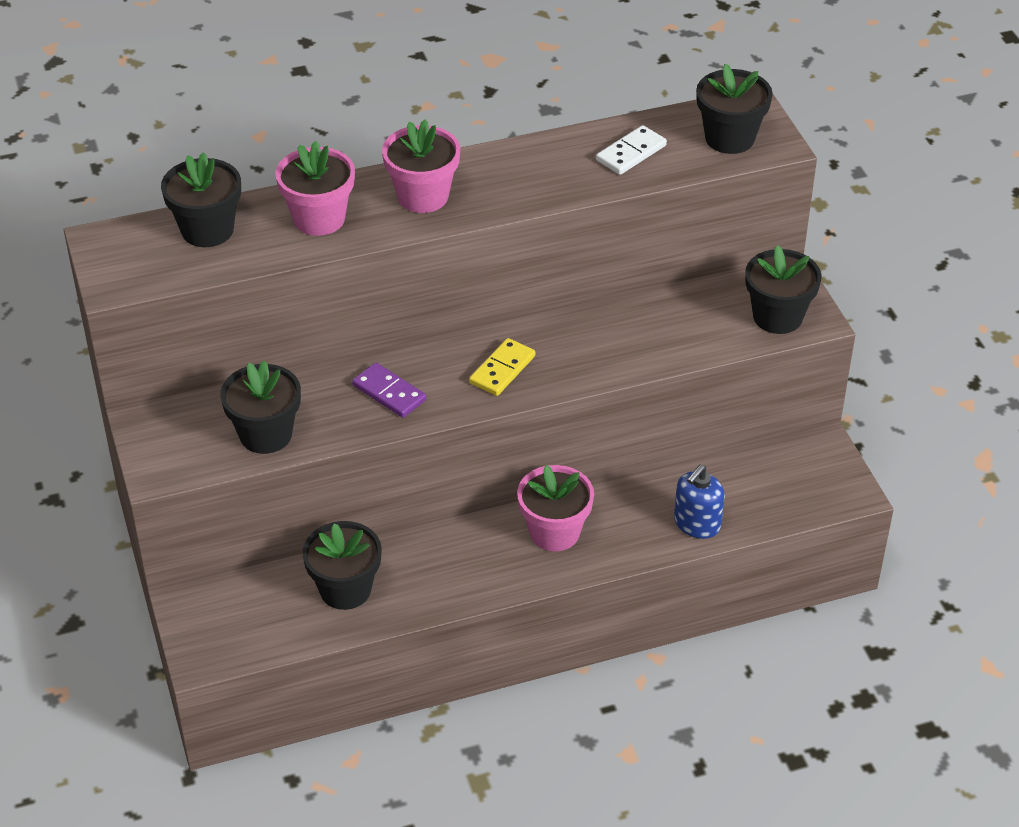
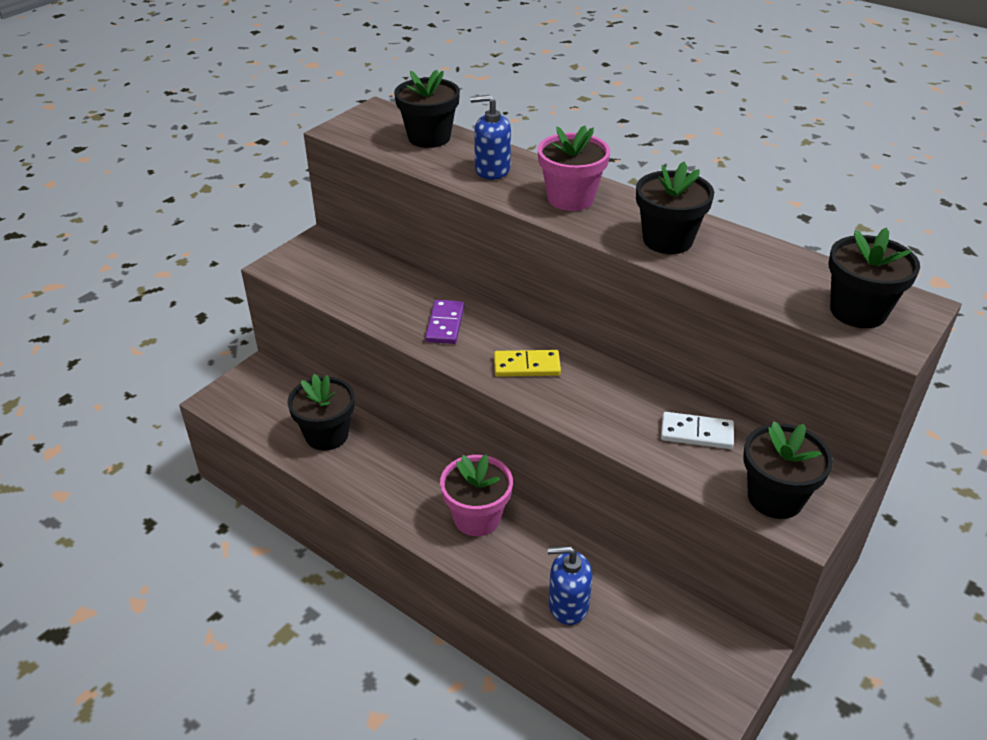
camera: 55 degrees right, 5 degrees down
(266, 434) = (351, 291): black flower pot -> black flower pot (667, 240)
(319, 218) = (492, 170): pink flower pot -> blue soap dispenser
(631, 153) = (757, 268): white domino -> white domino (696, 433)

